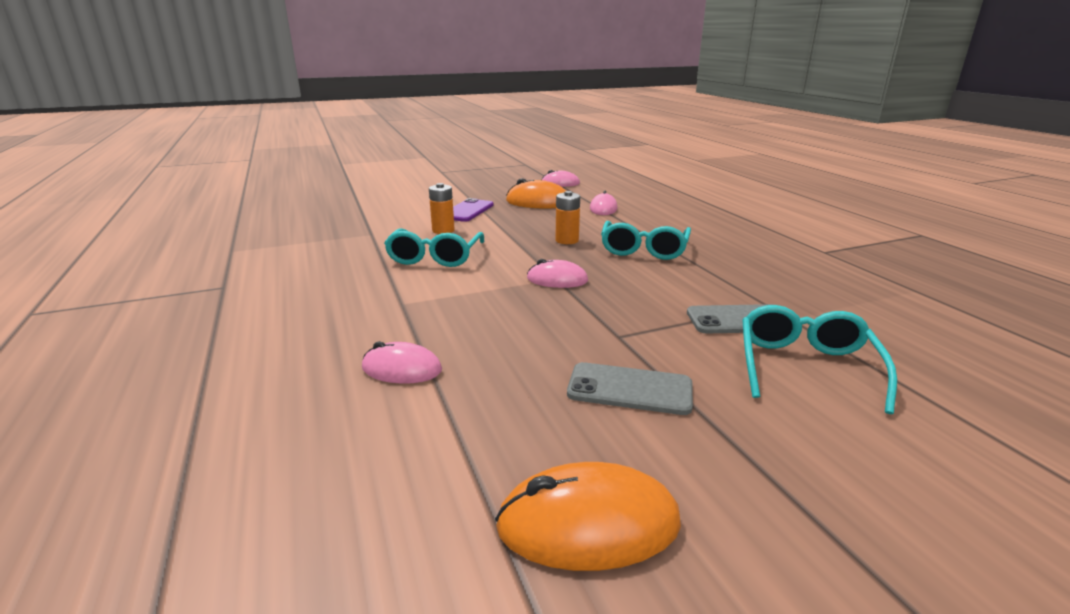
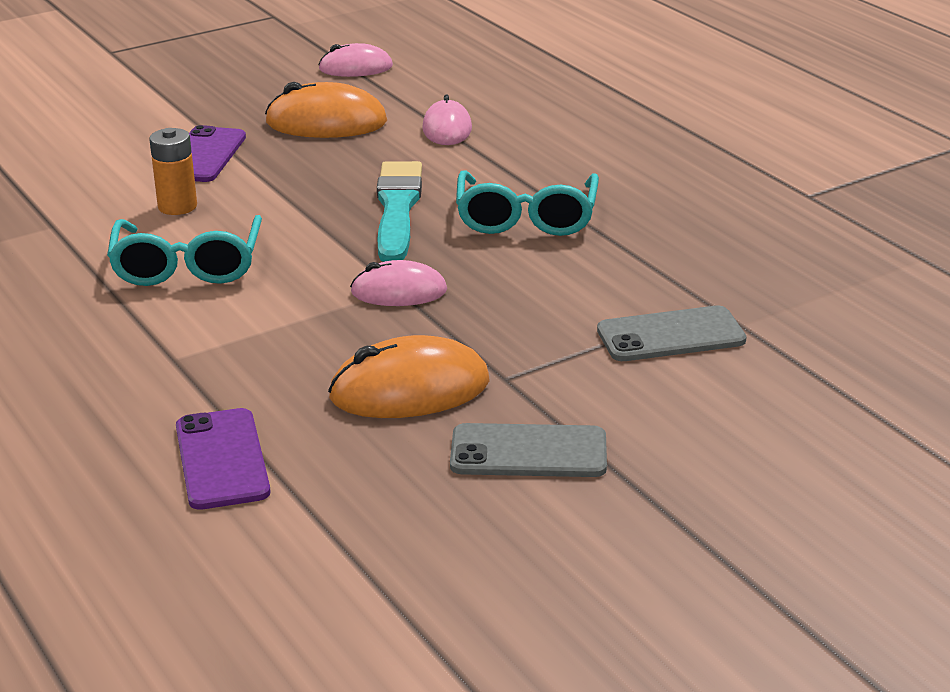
camera: 10 degrees left, 5 degrees up
(401, 369) = (221, 459): pink mouse -> purple phone
(567, 240) = (397, 209): orange battery -> turquoise brush
(588, 524) = (501, 603): orange mouse -> orange mouse (409, 390)
(805, 368) = (749, 398): turquoise glasses -> none

